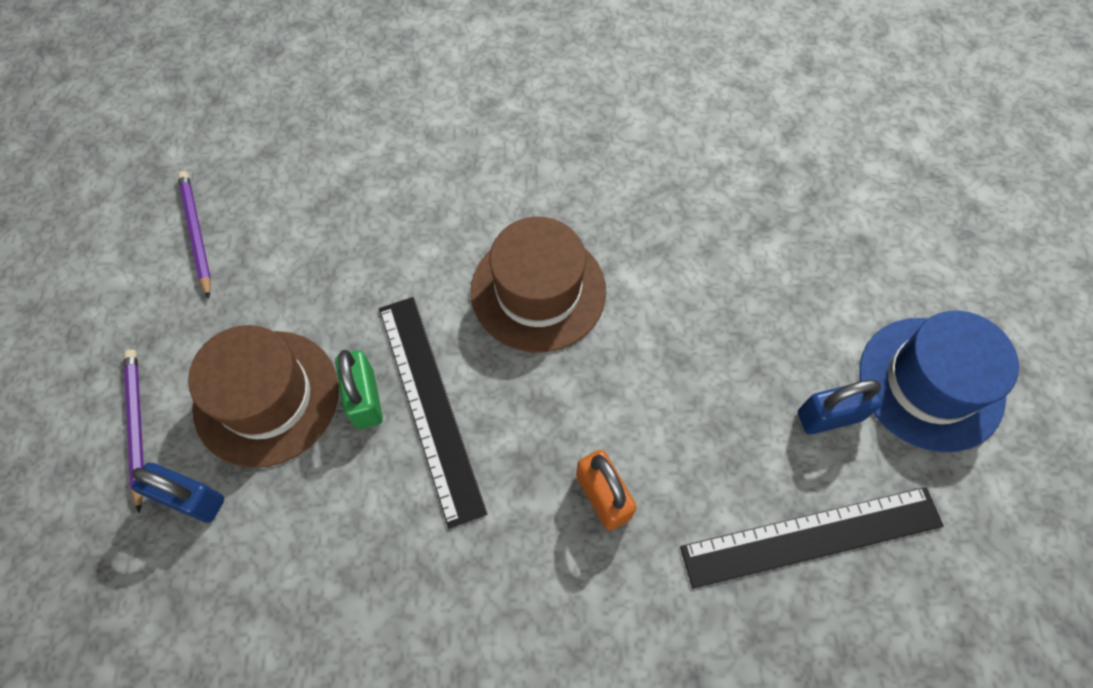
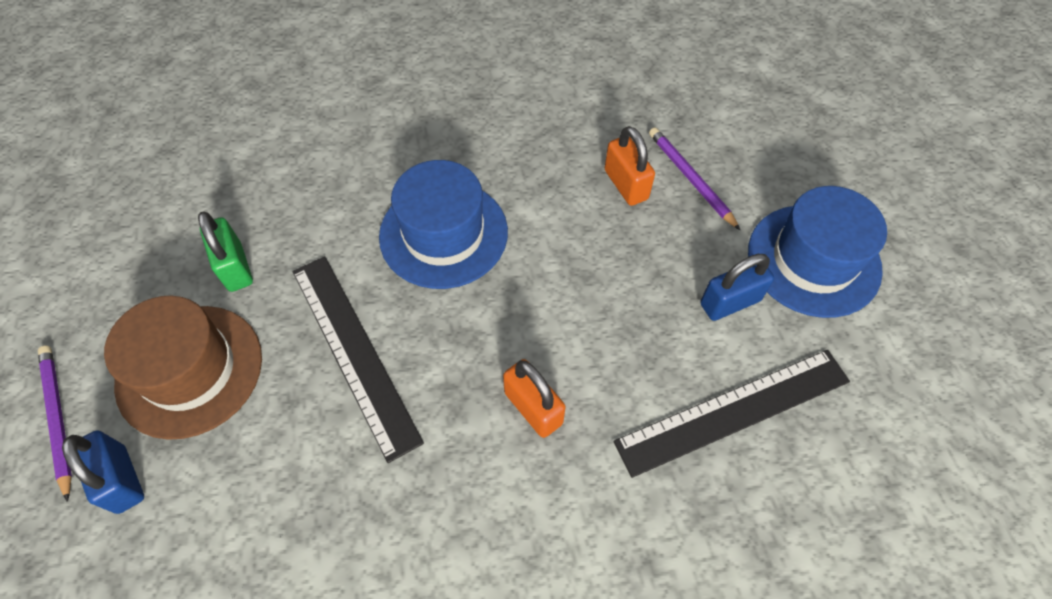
camera: 10 degrees left, 5 degrees down
(191, 499) = (122, 479): blue padlock -> blue padlock turned 45 degrees clockwise
(196, 233) = (102, 230): purple pencil -> purple pencil (690, 179)
(365, 399) = (289, 356): green padlock -> green padlock (235, 267)
(538, 291) = (443, 234): brown hat -> blue hat
(740, 265) = (626, 185): none -> orange padlock

